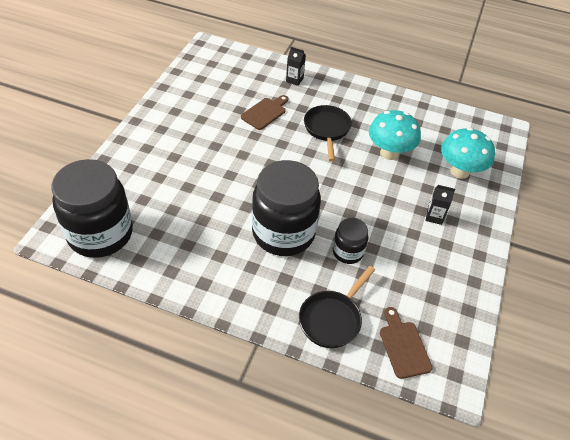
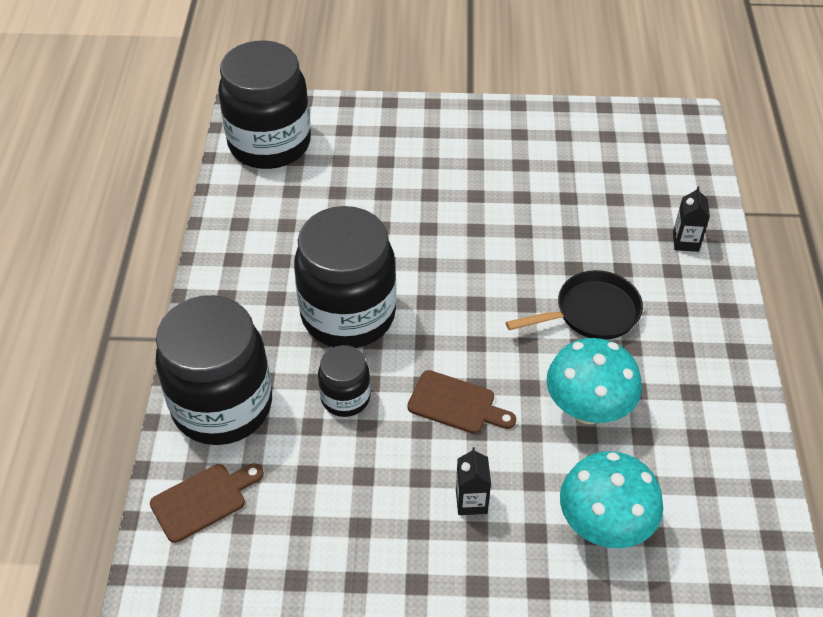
camera: 75 degrees right, 0 degrees up
(265, 112) = (581, 228): brown cutting board -> brown cutting board (456, 404)
(332, 319) = (222, 406): black pan -> black jar

